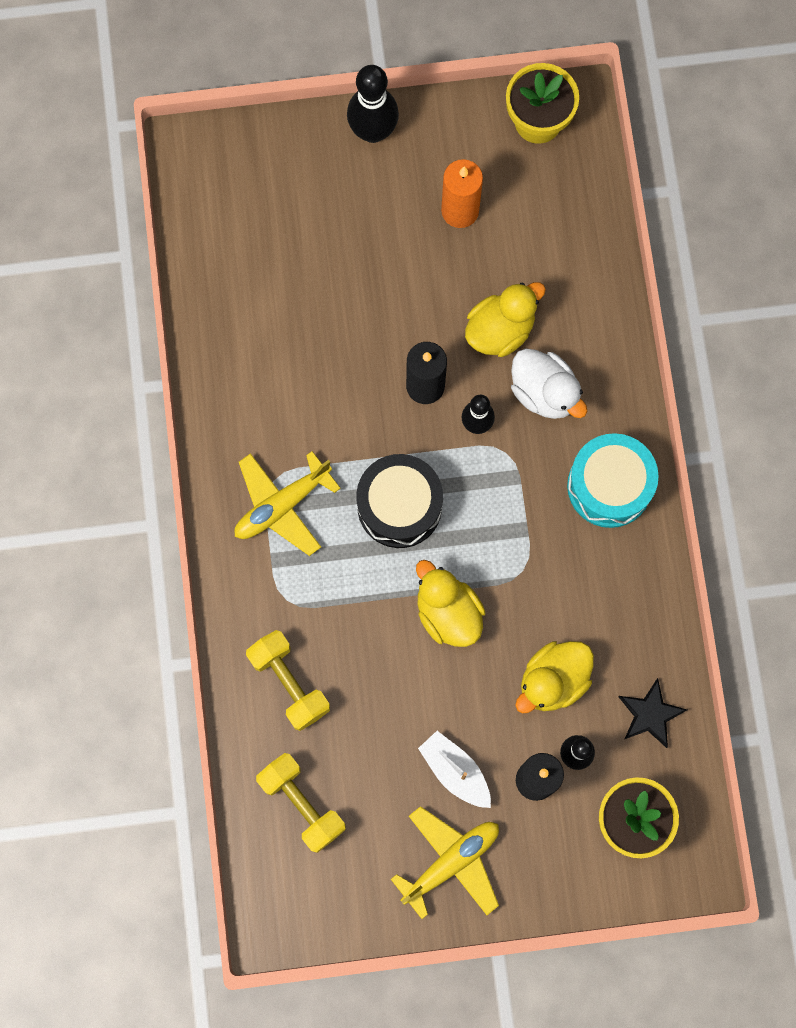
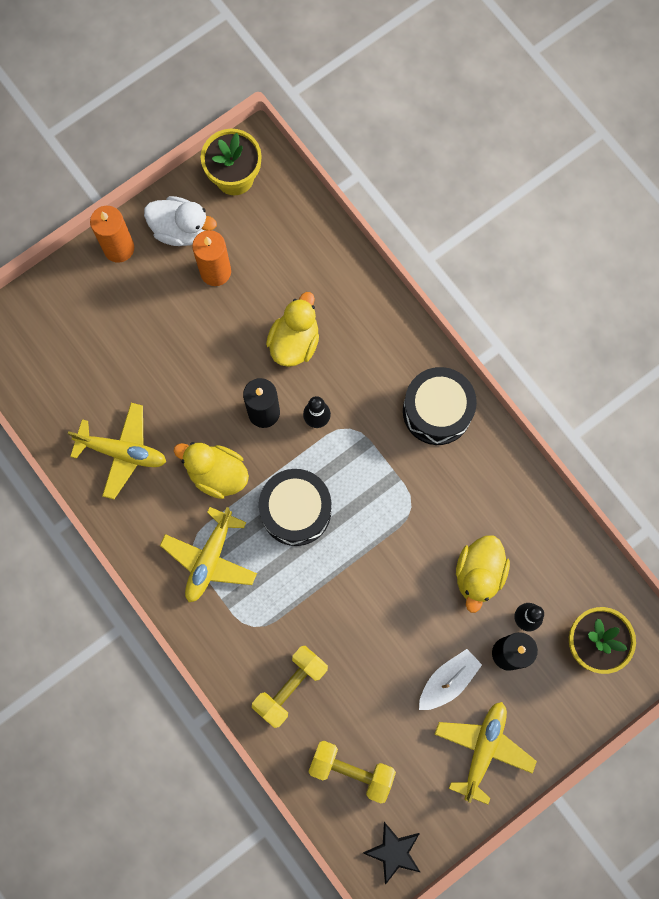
camera: 30 degrees left, 0 degrees up
(255, 345) = (122, 452): none -> yellow plane
(289, 683) = (290, 686): yellow dumbbell -> yellow dumbbell turned 75 degrees counterclockwise
(373, 131) = (119, 248): black bowling pin -> orange candle
(448, 612) = (375, 568): yellow duck -> yellow duck (217, 474)
(455, 771) = (448, 681): white boat -> white boat turned 120 degrees clockwise
(544, 392) = (352, 369): white duck -> white duck (181, 229)
(609, 486) = (437, 411): turquoise drum -> black drum
(650, 714) = (561, 558): black star -> black star (394, 852)

